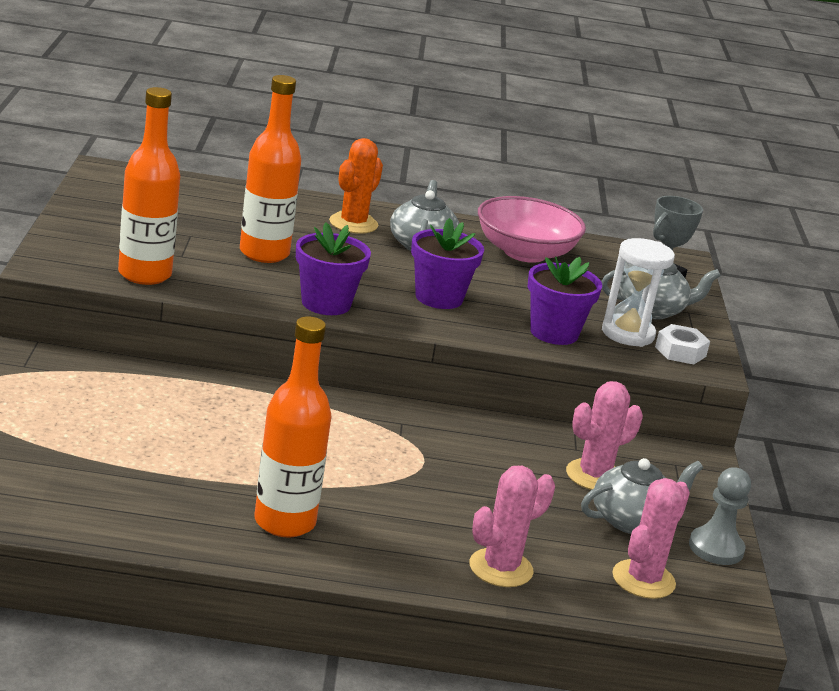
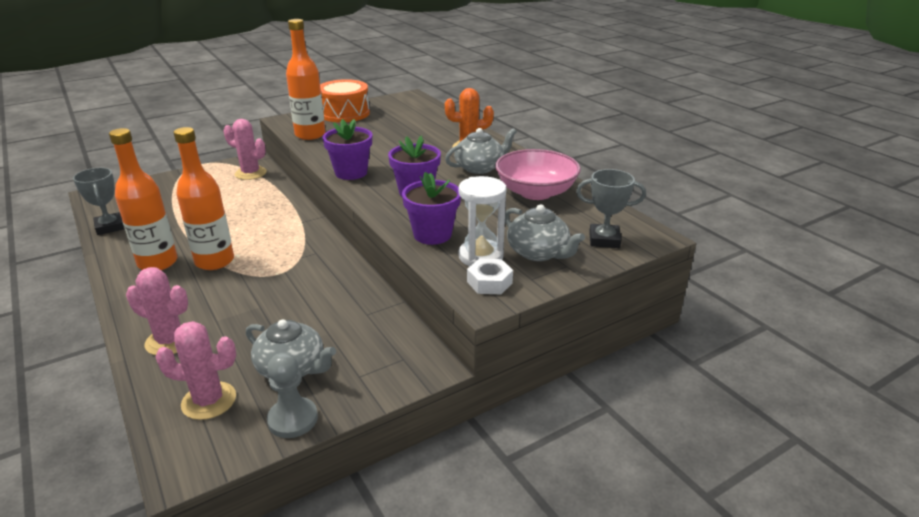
camera: 60 degrees right, 5 degrees up
(97, 227) = (345, 113): none -> orange drum
(104, 525) = (109, 227): none -> grey trophy
(264, 253) = (385, 144): orange bottle -> orange bottle (214, 261)
(594, 476) = (337, 333): pink cactus -> pink cactus (250, 173)

